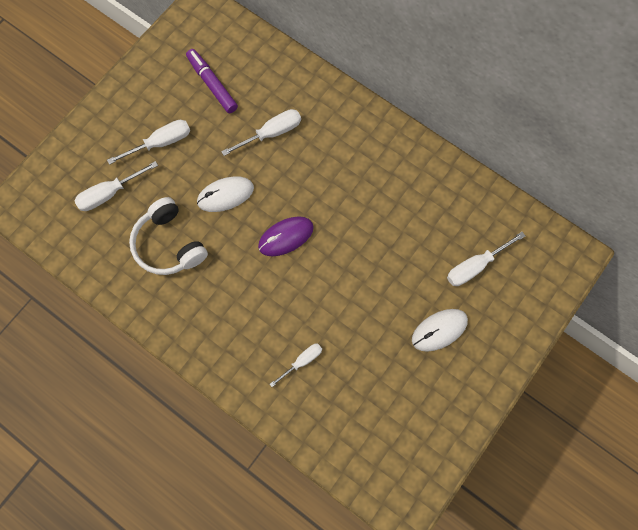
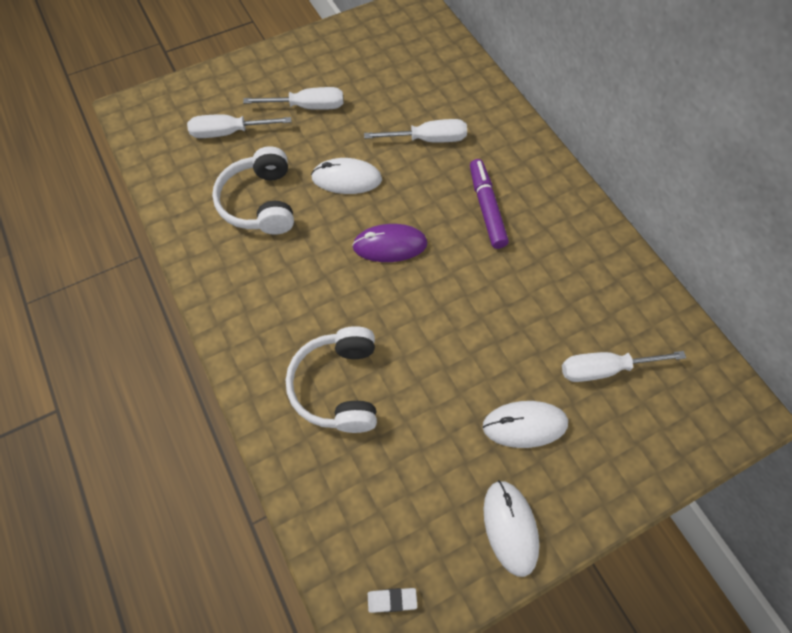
camera: 25 degrees right, 10 degrees down
(212, 84) = (390, 74): purple marker -> purple marker (486, 208)
(302, 361) = (338, 386): white screwdriver -> white headphones
(406, 483) = (392, 600): none -> white eraser
(458, 403) = (510, 527): none -> white mouse

